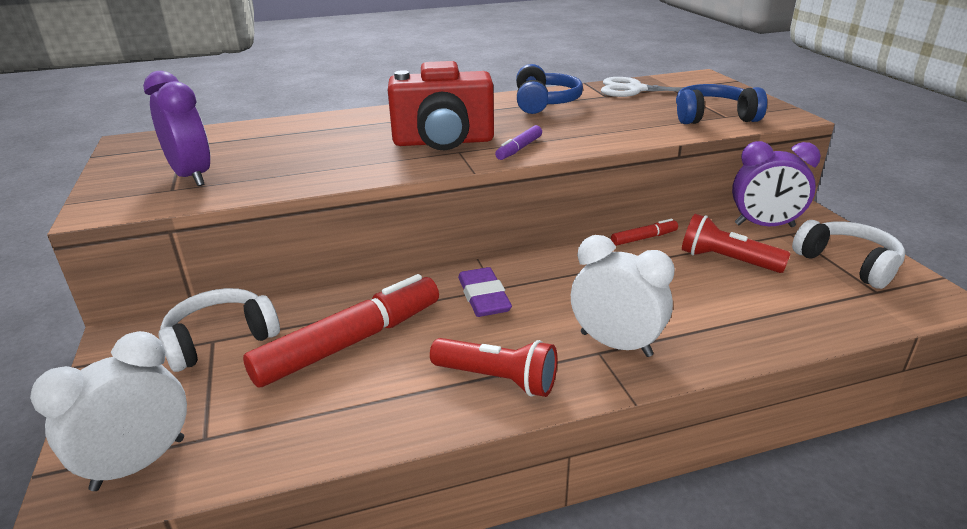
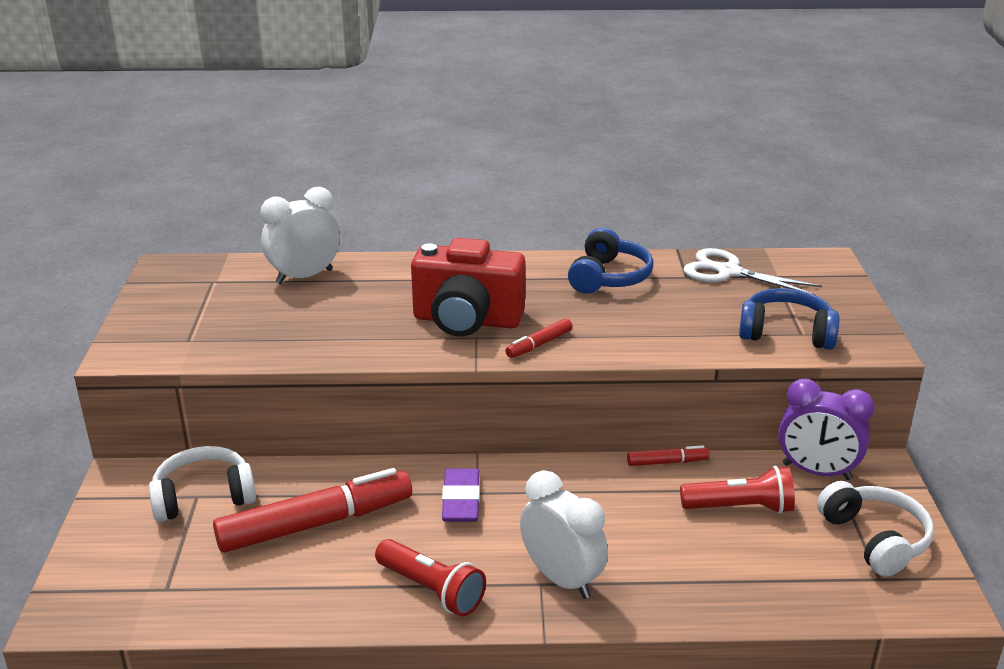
camera: 15 degrees right, 0 degrees up
(139, 463) = (111, 599): white clock -> white clock (304, 276)
(192, 176) = (209, 327): purple clock -> none
(519, 149) = (539, 344): purple marker -> red marker
(726, 260) = (740, 508): red flashlight -> red flashlight turned 135 degrees clockwise

